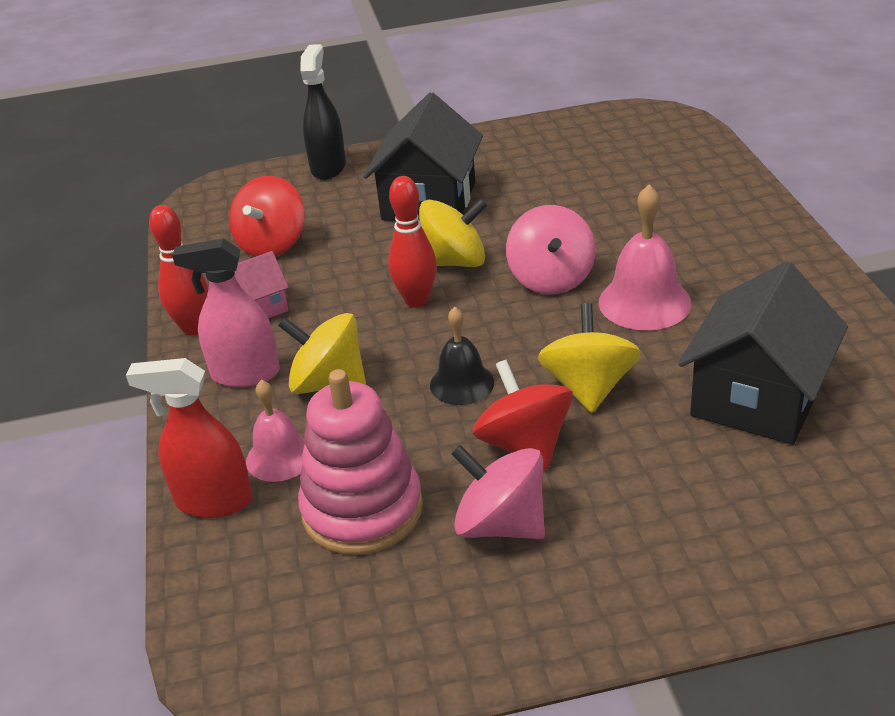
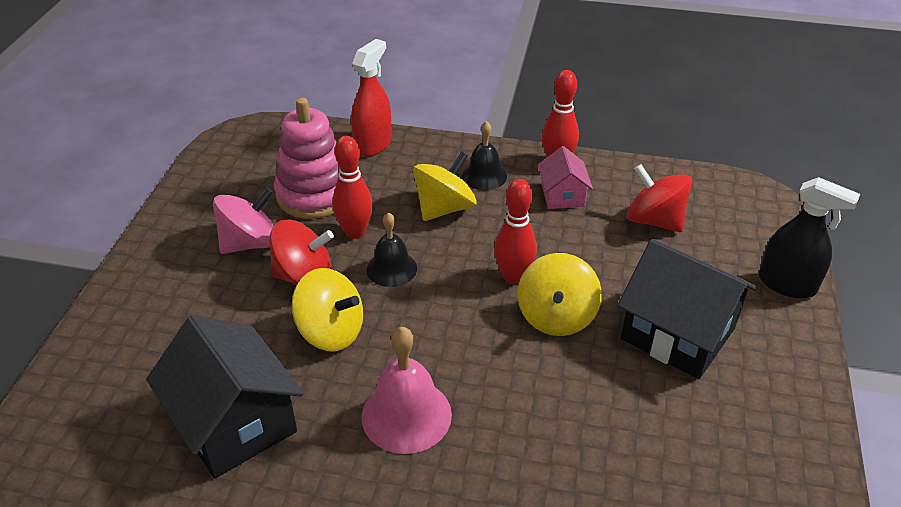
camera: 110 degrees right, 5 degrees up
(245, 374) = (484, 176): pink spray bottle -> black bell
(280, 457) = (388, 174): pink bell -> none
(417, 437) = (355, 232): none -> red bowling pin
(551, 279) = (487, 368): pink spinning top -> none

